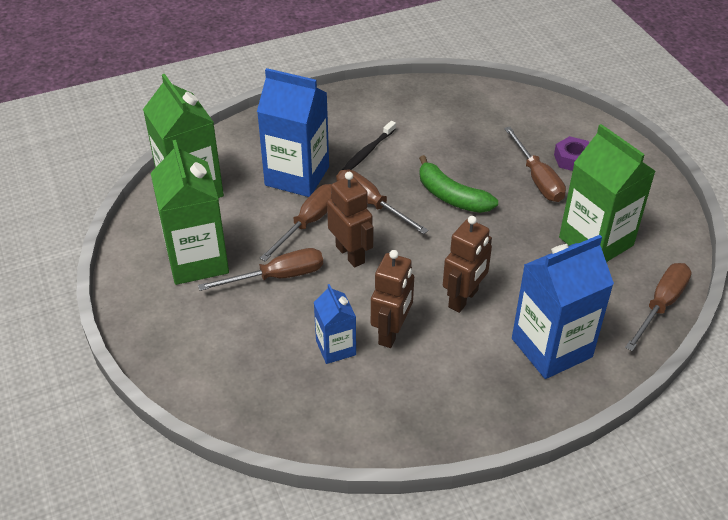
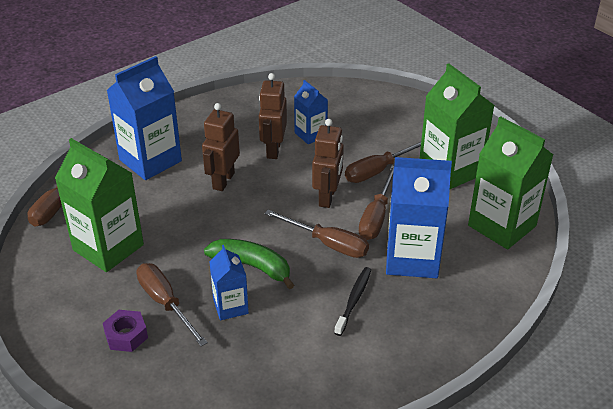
camera: 165 degrees right, 5 degrees down
(350, 254) = (327, 197): brown robot -> brown robot turned 120 degrees counterclockwise
(478, 165) = (230, 306): none -> blue carton

